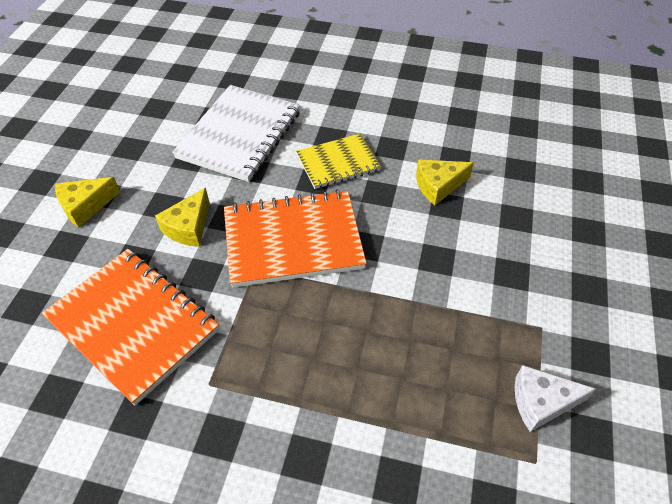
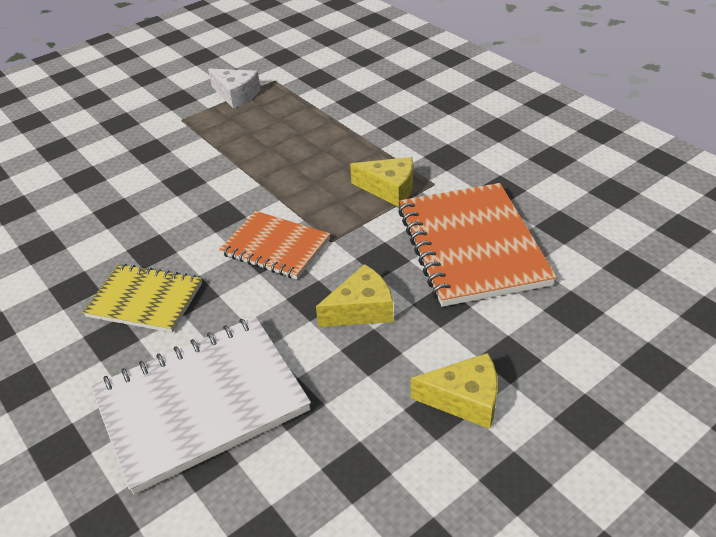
camera: 140 degrees left, 10 degrees down
(293, 240) = (275, 247): orange notebook -> orange notebook, size x0.60
(438, 186) = (96, 229): yellow cheese -> yellow cheese (389, 189)

